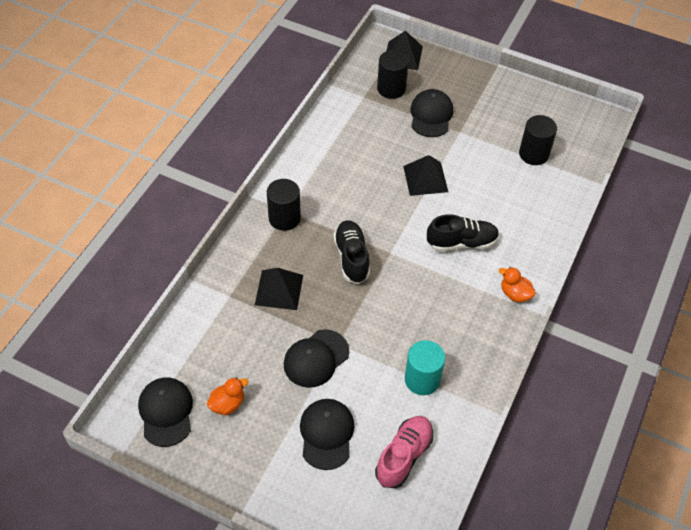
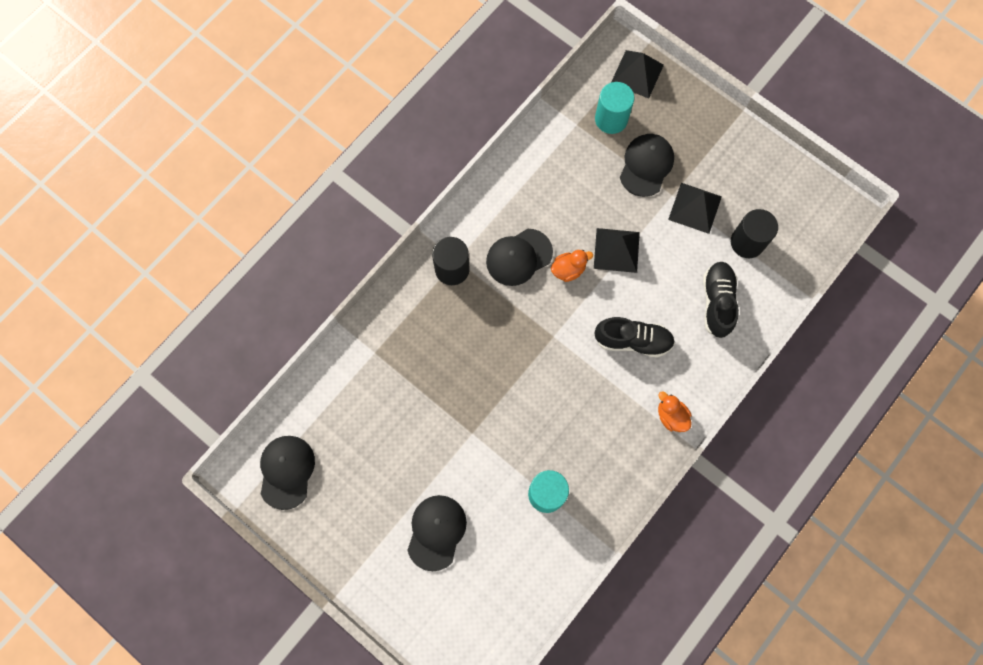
camera: 15 degrees right, 20 degrees up
(227, 404) = (347, 476): orange duck -> orange duck (568, 270)
(279, 289) = (426, 356): black pyramid -> black pyramid (695, 207)
(316, 358) = (445, 445): black cap -> black cap (519, 257)
(352, 258) = (511, 334): black shoe -> black shoe (717, 302)
(391, 89) = (611, 119): black cylinder -> turquoise cylinder
(404, 456) = (505, 573): pink shoe -> none

